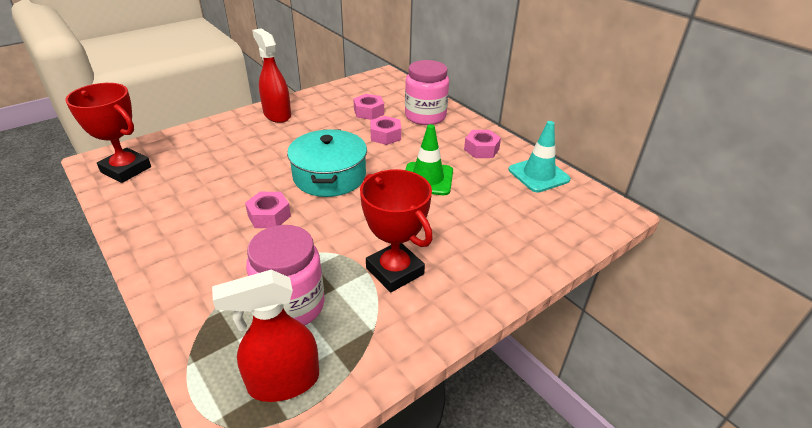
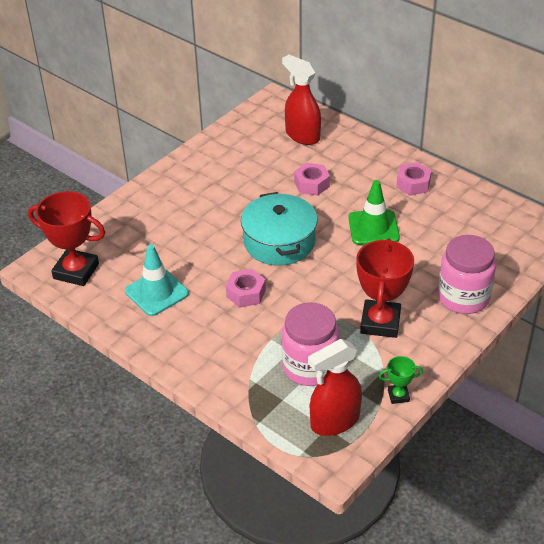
camera: 10 degrees left, 5 degrees up
(277, 114) = (185, 177): red spray bottle -> red spray bottle (302, 135)
(369, 112) = (281, 156): pink nut -> none
(378, 364) = (398, 395): none -> green trophy
(395, 271) = (380, 322): red trophy -> red trophy turned 60 degrees clockwise
(425, 116) = (342, 151): pink jar -> pink jar (463, 297)
(538, 175) = (475, 204): turquoise traffic cone -> turquoise traffic cone (156, 292)

